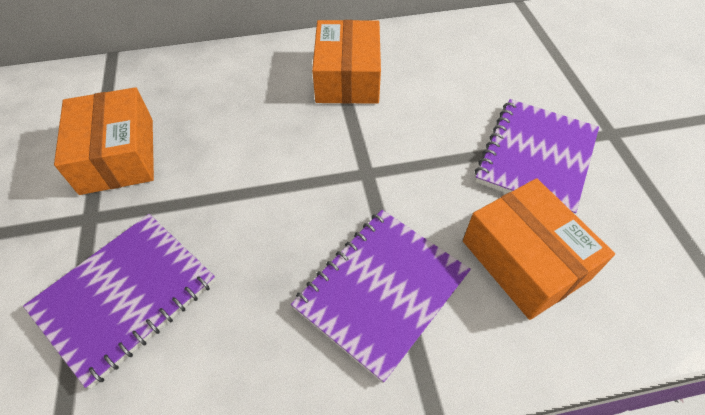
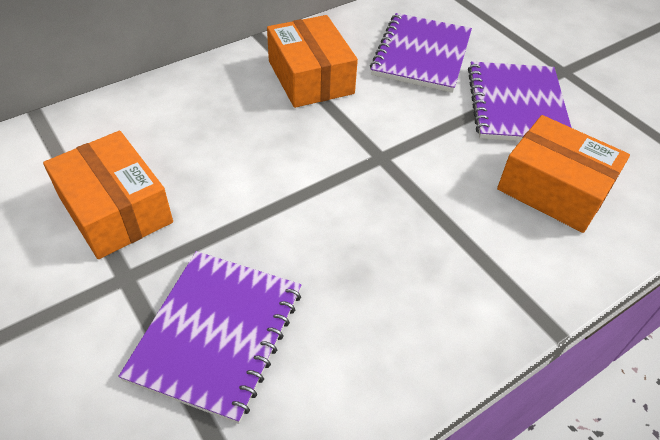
camera: 25 degrees left, 5 degrees down
(381, 291) = (454, 250): purple notebook -> purple notebook (421, 55)

